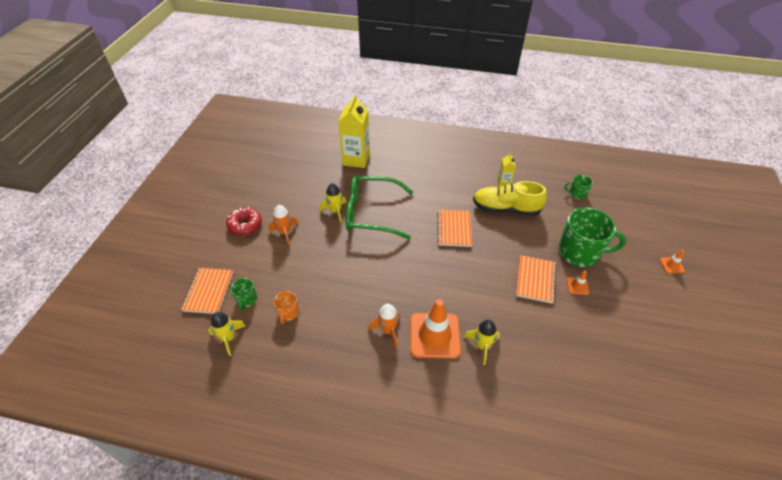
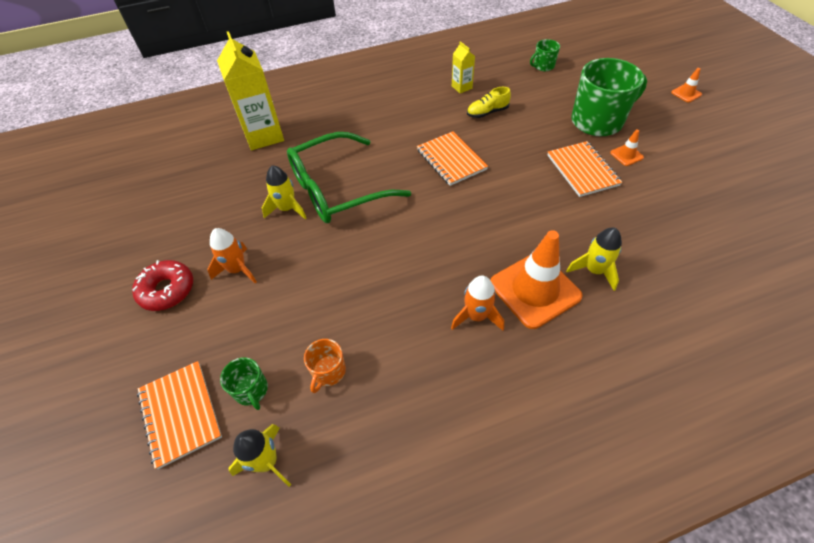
camera: 30 degrees left, 5 degrees up
(288, 313) = (328, 372): orange mug -> orange mug turned 45 degrees clockwise
(506, 209) = (487, 112): yellow shoe -> yellow shoe, size x0.52

